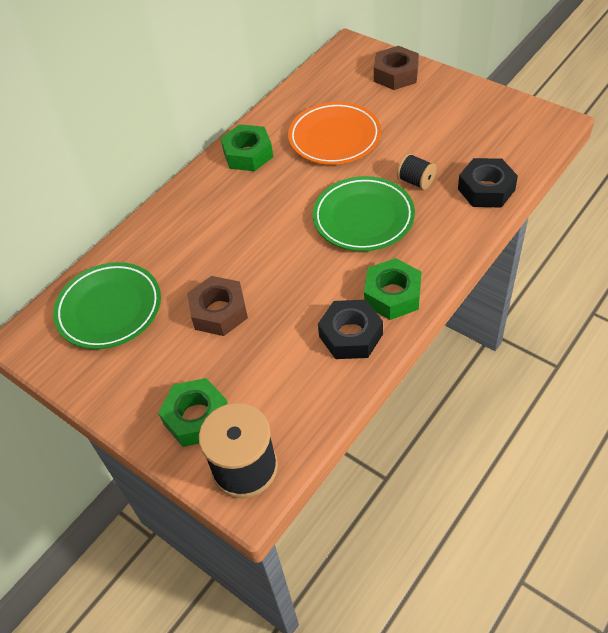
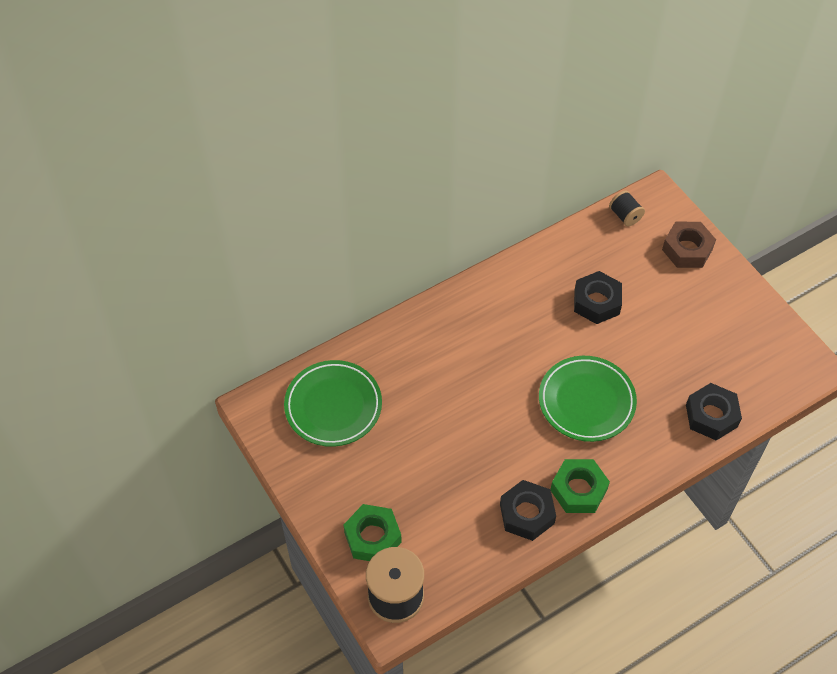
camera: 15 degrees right, 5 degrees up
(219, 312) = (424, 446): brown nut -> none
(248, 154) = (509, 289): green nut -> none
(334, 138) = (596, 302): orange plate -> black nut
(416, 181) = (651, 381): black spool -> black spool (625, 216)

